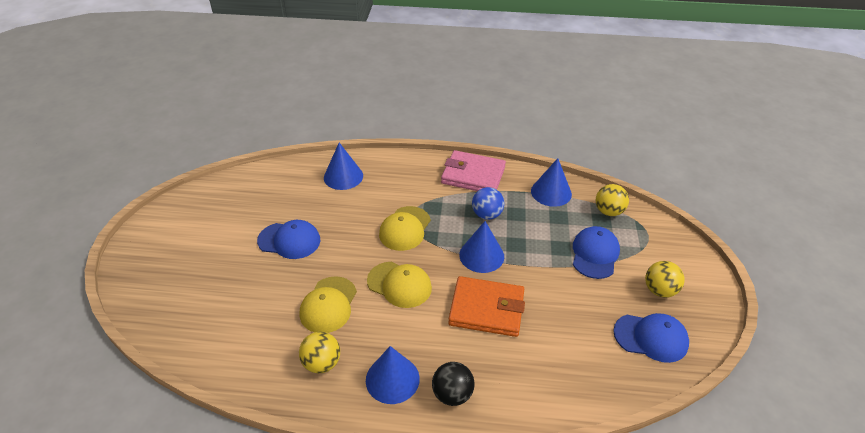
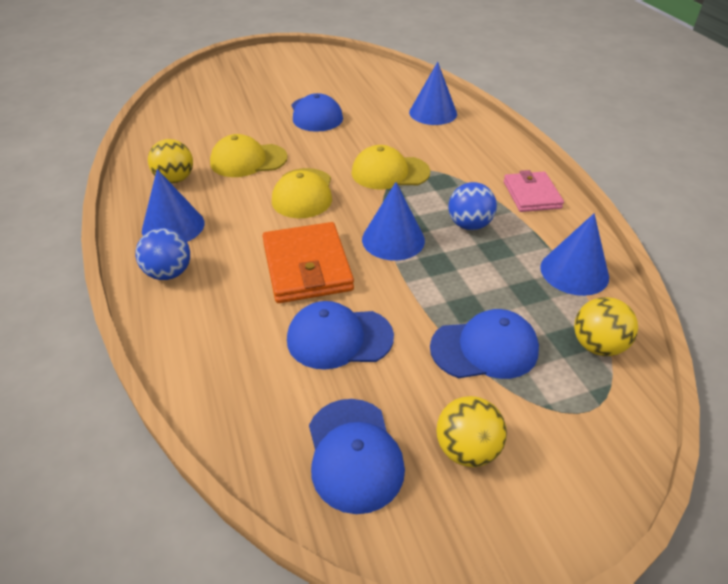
camera: 65 degrees right, 0 degrees up
(452, 394) = (169, 273): black ball -> blue ball
(473, 175) = (531, 195): pink wallet -> pink wallet, size x0.66
(562, 315) = (339, 338): none -> blue cap

